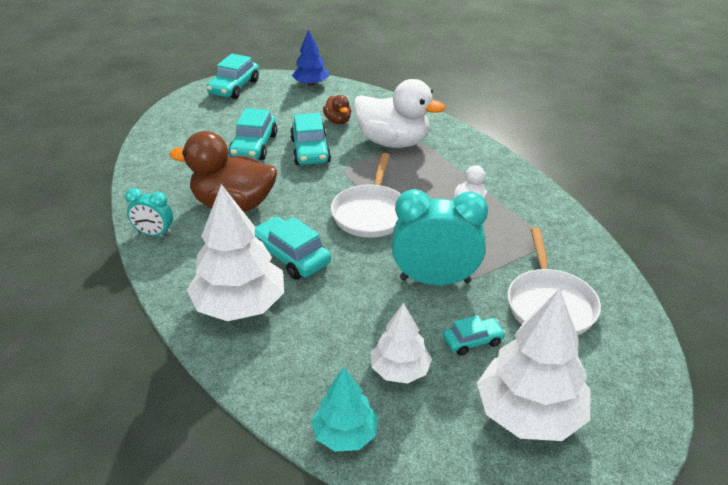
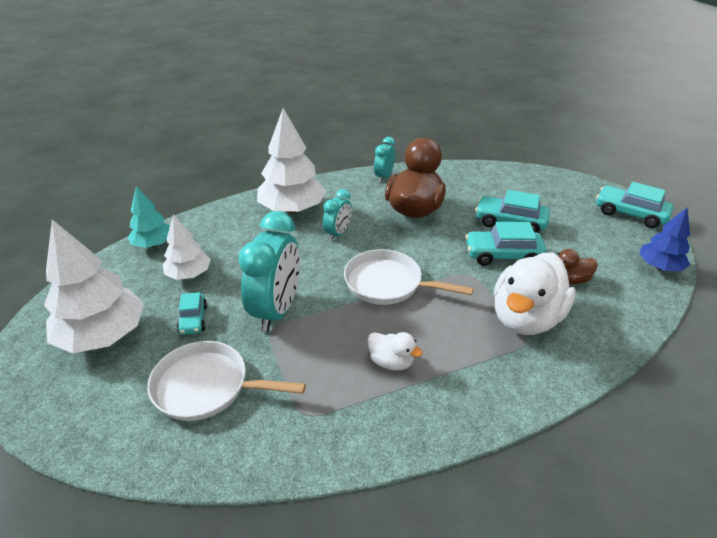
camera: 100 degrees right, 0 degrees up
(291, 256) = (338, 233): turquoise car -> turquoise clock

